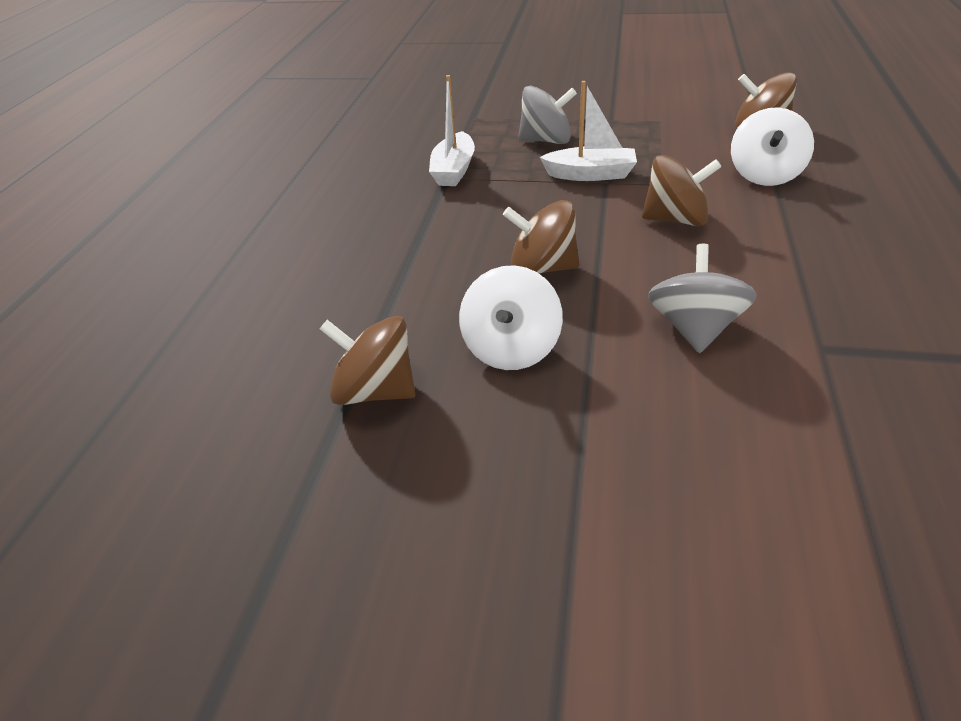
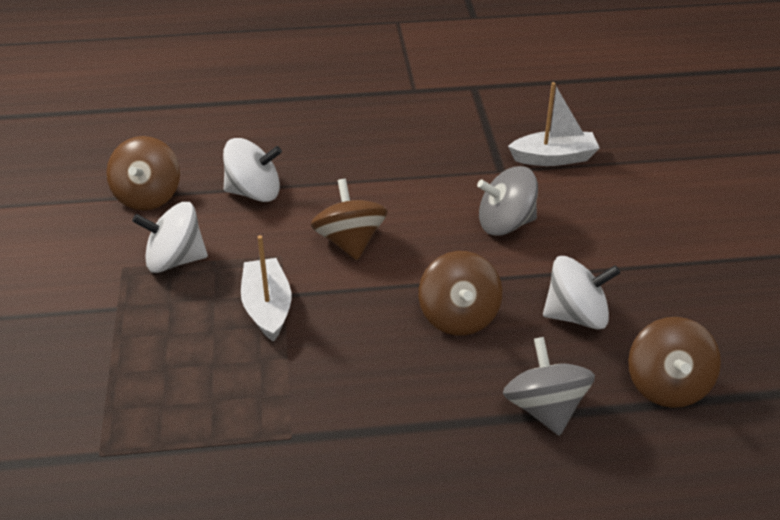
camera: 110 degrees left, 0 degrees up
(454, 170) = (271, 434): white boat -> white boat (554, 158)
(546, 140) = (179, 359): grey spinning top -> grey spinning top (544, 408)
(664, 139) = (175, 260): none -> white spinning top

